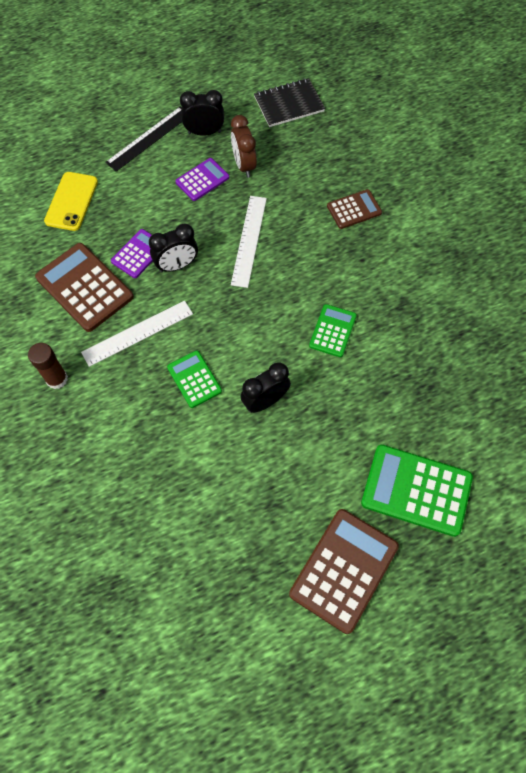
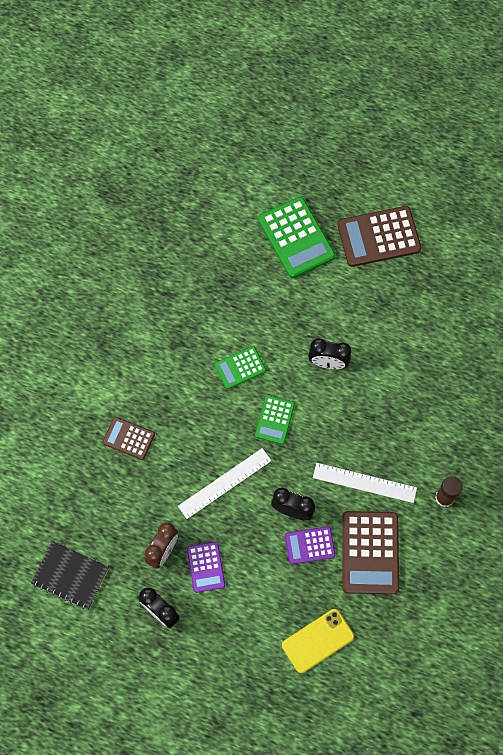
camera: 135 degrees left, 5 degrees up
(149, 138) = (207, 648): black ruler -> none
(194, 379) = (357, 416): green calculator -> green calculator (274, 420)
(202, 180) = (206, 567): purple calculator -> purple calculator turned 105 degrees counterclockwise

